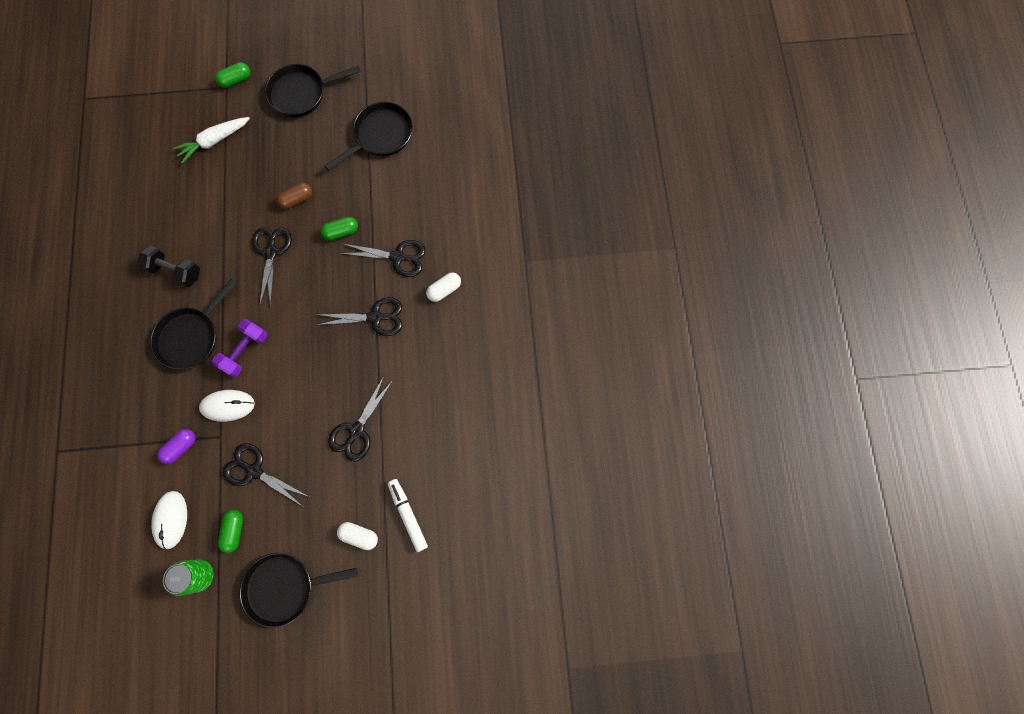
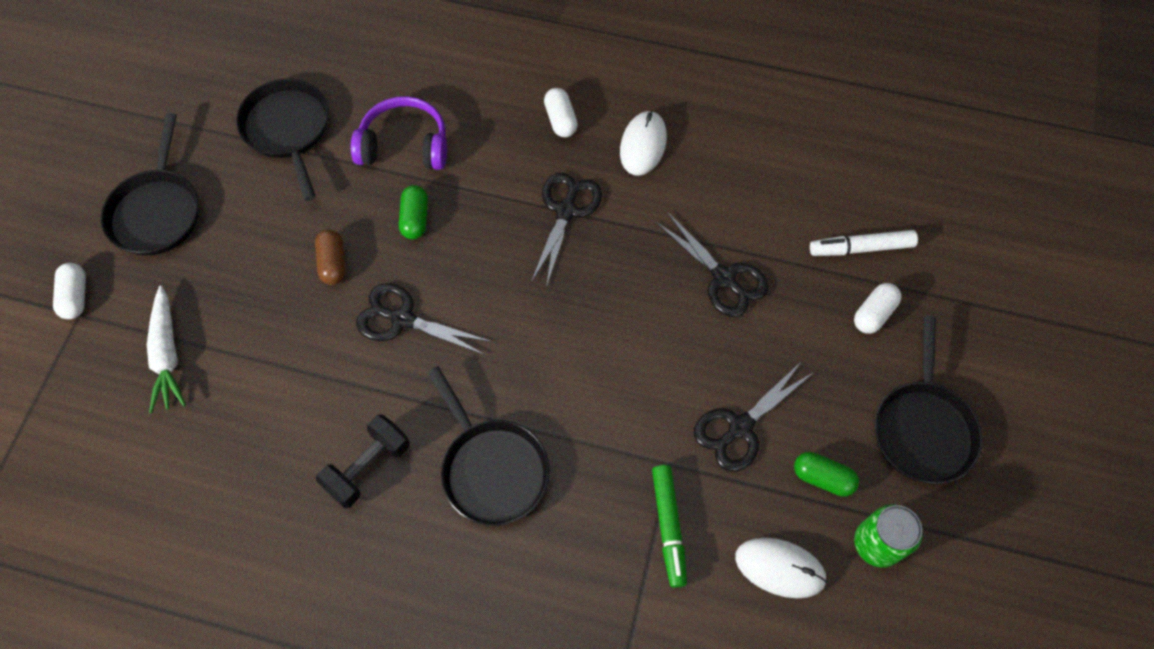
camera: 70 degrees left, 10 degrees down
(181, 447) = (668, 526): purple capsule -> green marker
(227, 405) = (625, 441): white mouse -> white mouse (643, 145)
(236, 80) = (76, 297): green capsule -> white capsule
(245, 351) = (548, 395): purple dumbbell -> none
(392, 205) = (404, 145): none -> purple headphones
(398, 257) = (488, 160): black scissors -> none

